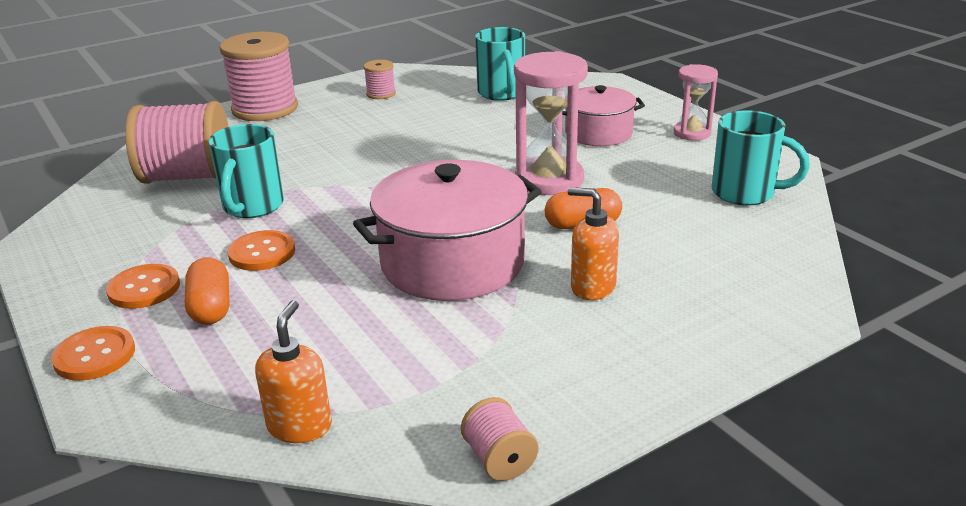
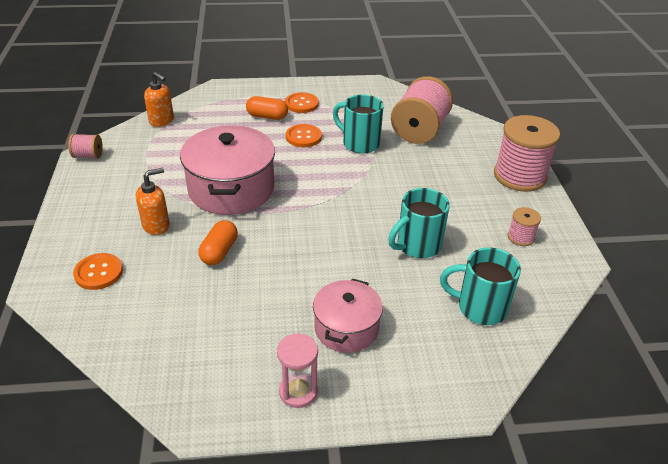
camera: 115 degrees right, 10 degrees up
(95, 355) = (259, 89): orange button -> orange button (98, 272)
(549, 180) = (290, 263): pink hourglass -> none
(745, 193) = (174, 355): turquoise mug -> turquoise mug (417, 246)

